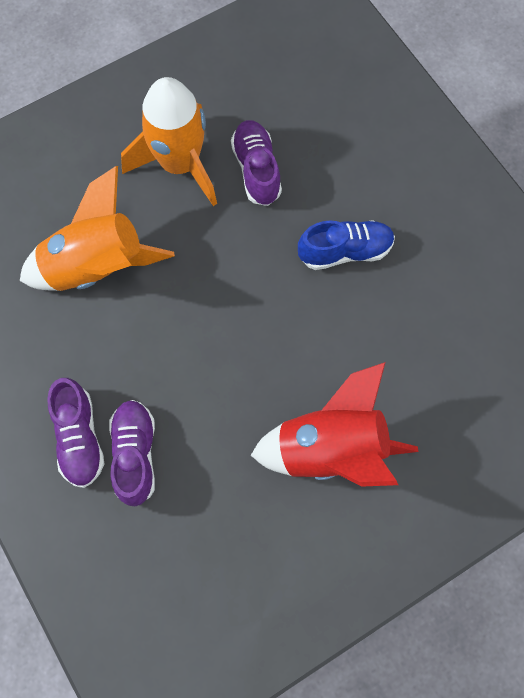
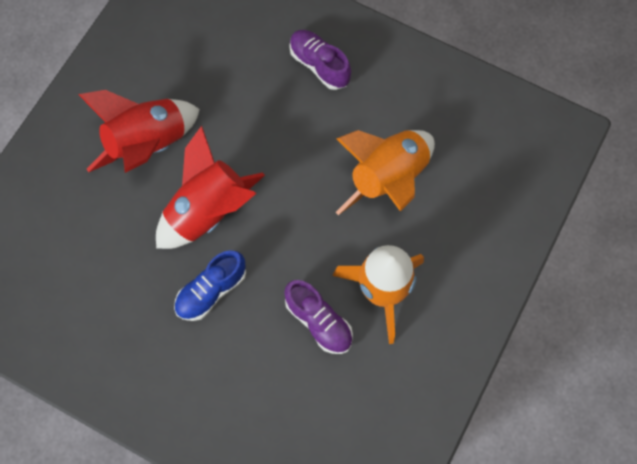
camera: 150 degrees right, 0 degrees up
(135, 455) = (276, 74): purple shoe -> none
(304, 334) = (208, 210): none -> red rocket

